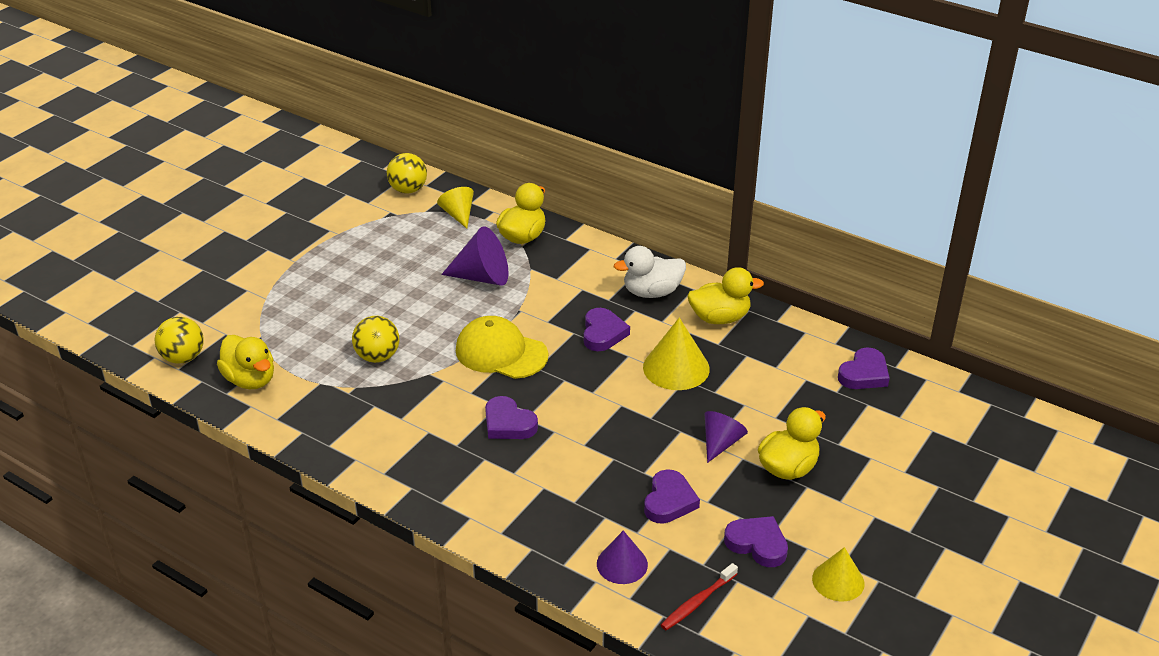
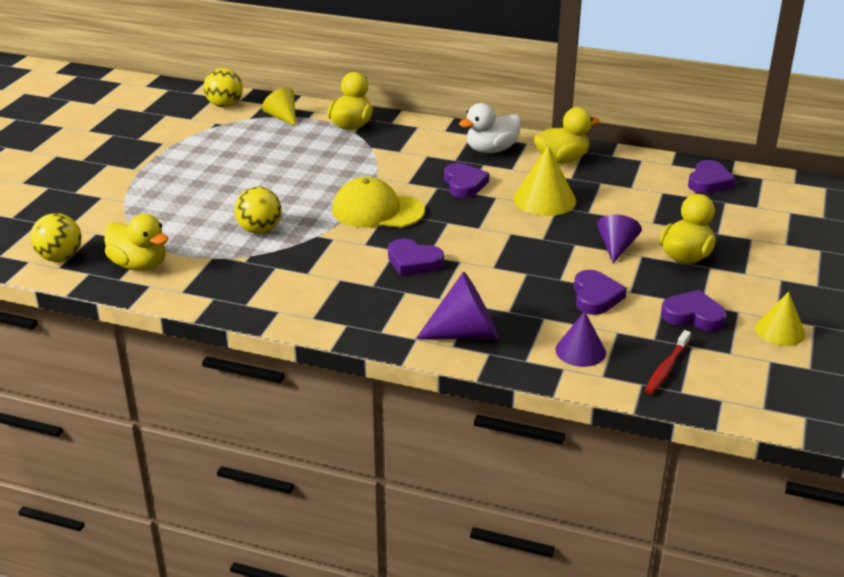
camera: 15 degrees left, 5 degrees down
(483, 277) = (330, 158): purple cone -> purple cone (466, 333)

